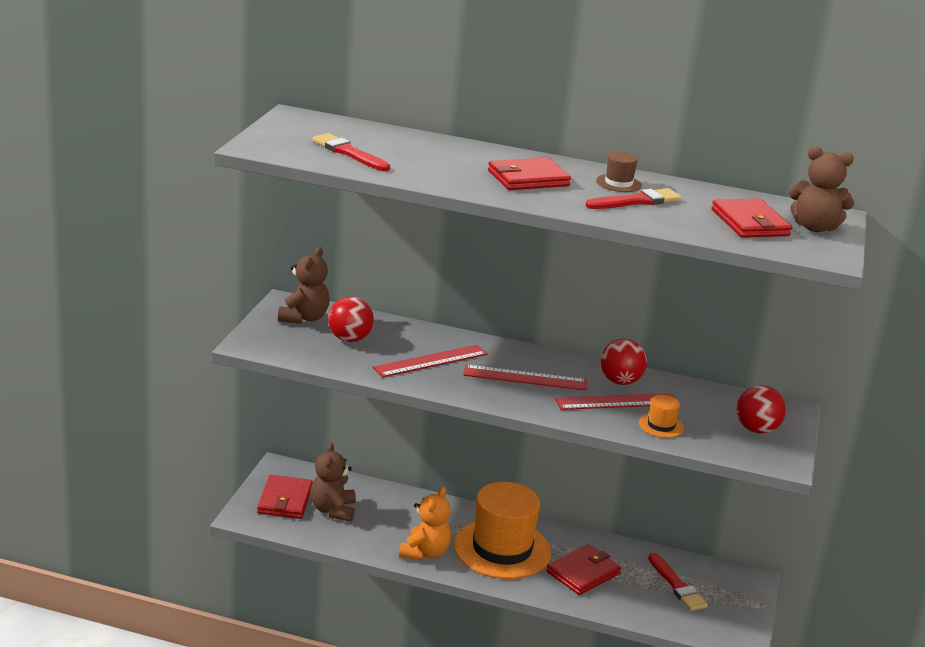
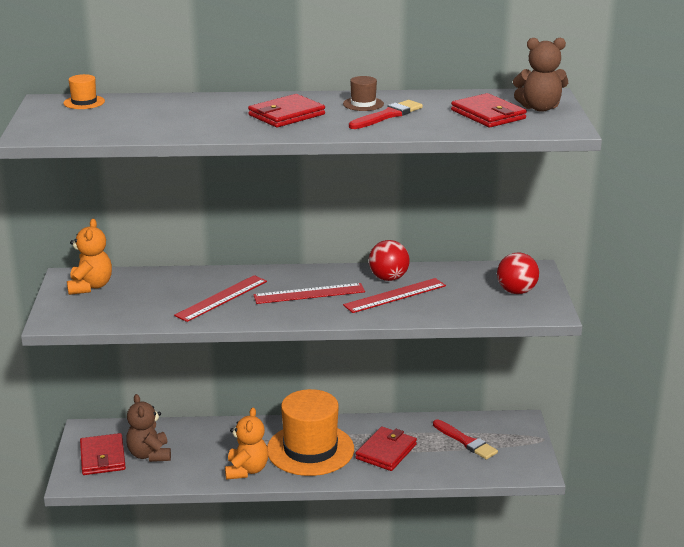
camera: 15 degrees left, 0 degrees up
(304, 318) = (90, 286): brown teddy bear -> orange teddy bear
(348, 153) = (118, 123): red brush -> none
(349, 339) = (141, 296): red ball -> none
(661, 425) = (440, 306): orange hat -> orange hat (84, 102)

